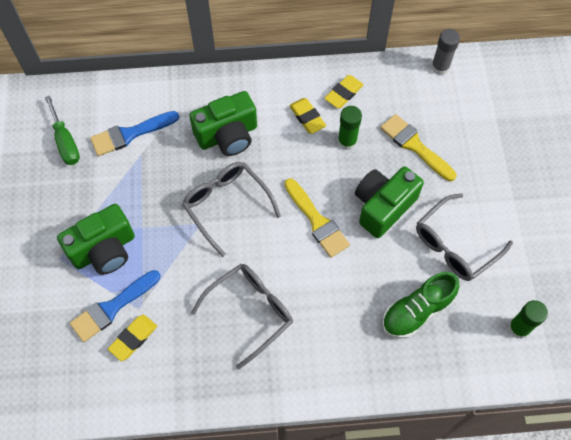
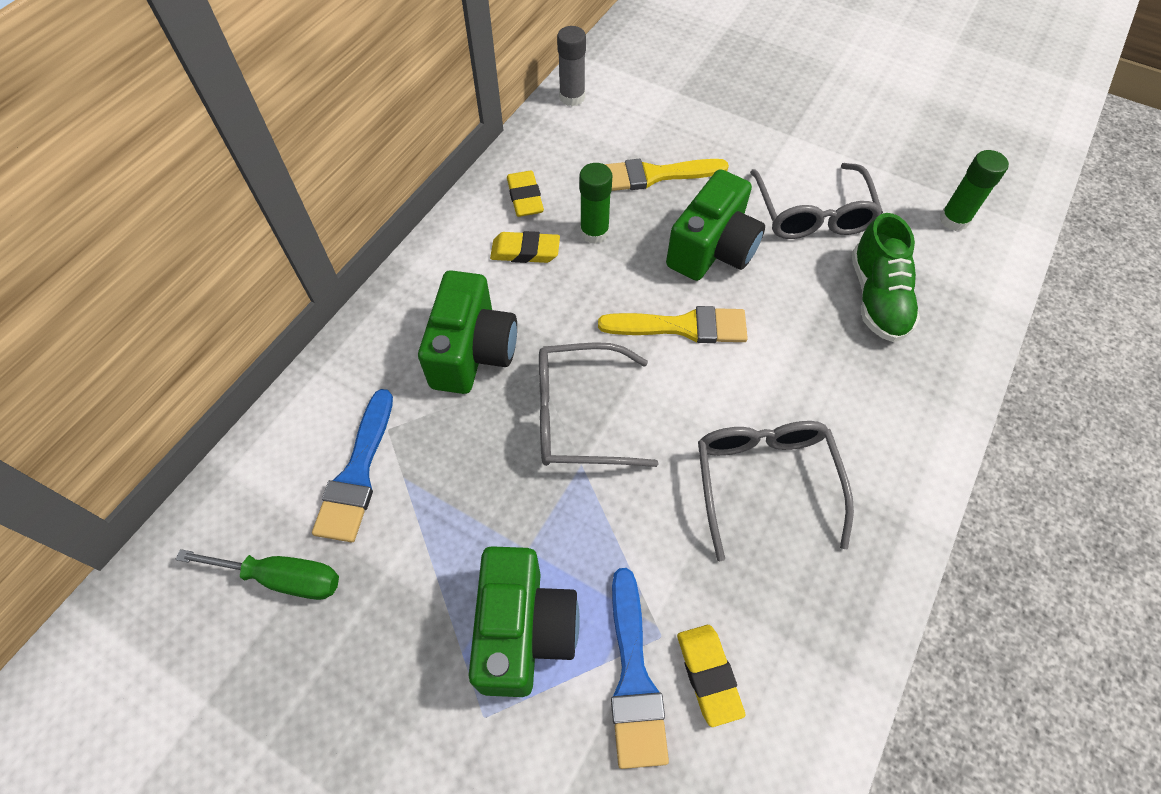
camera: 55 degrees left, 5 degrees down
(383, 206) = (712, 249): green camera -> green camera turned 135 degrees counterclockwise

